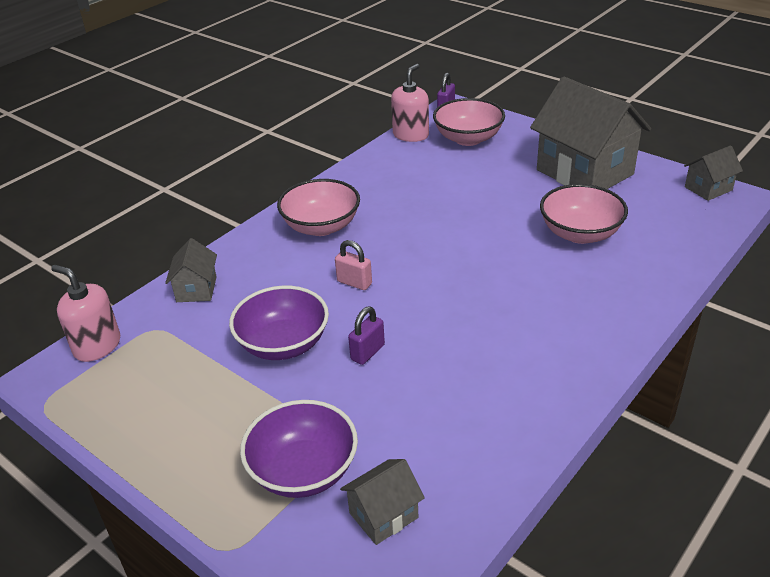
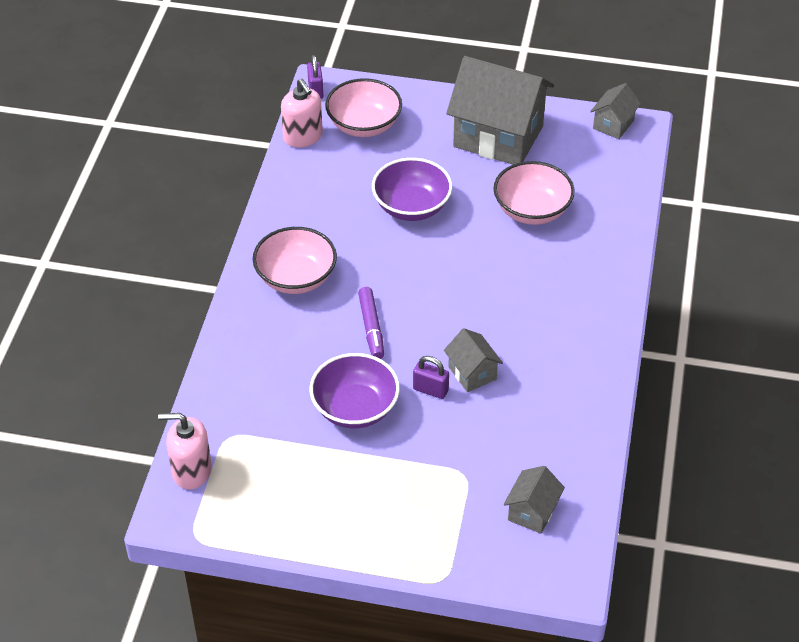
camera: 30 degrees left, 10 degrees up
(196, 289) = (233, 384): grey house -> grey house (472, 373)
(303, 471) = (452, 504): purple bowl -> purple bowl (411, 207)
(354, 283) = (371, 328): pink padlock -> purple marker
(367, 352) = (430, 390): purple padlock -> purple padlock turned 75 degrees counterclockwise
(411, 135) = (303, 137): pink soap dispenser -> pink soap dispenser turned 150 degrees clockwise

